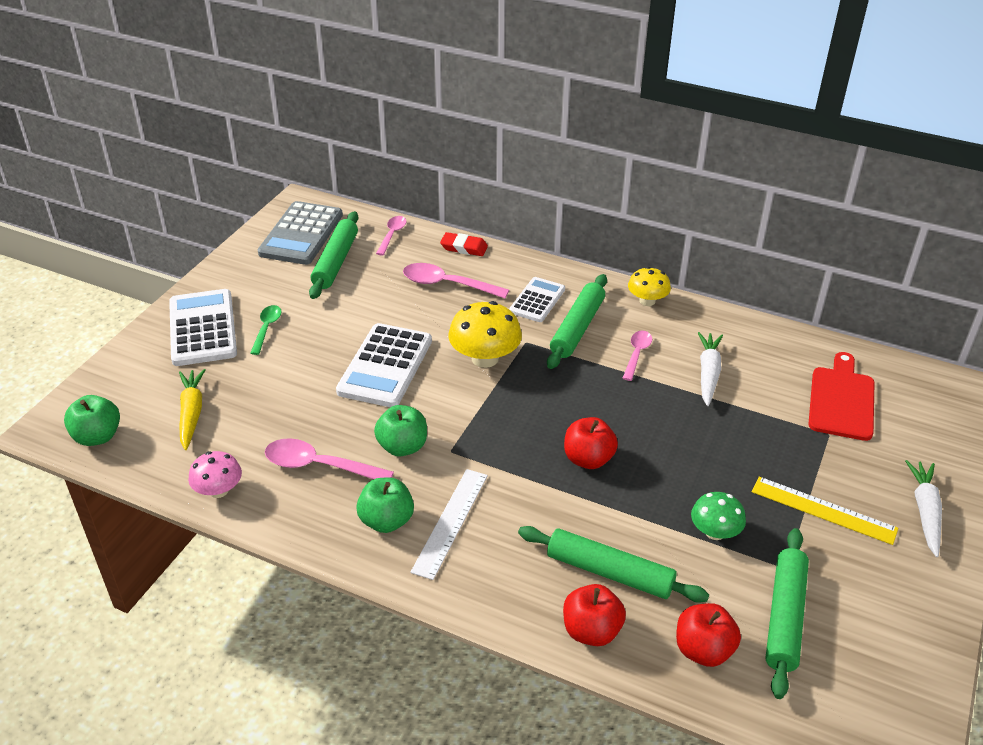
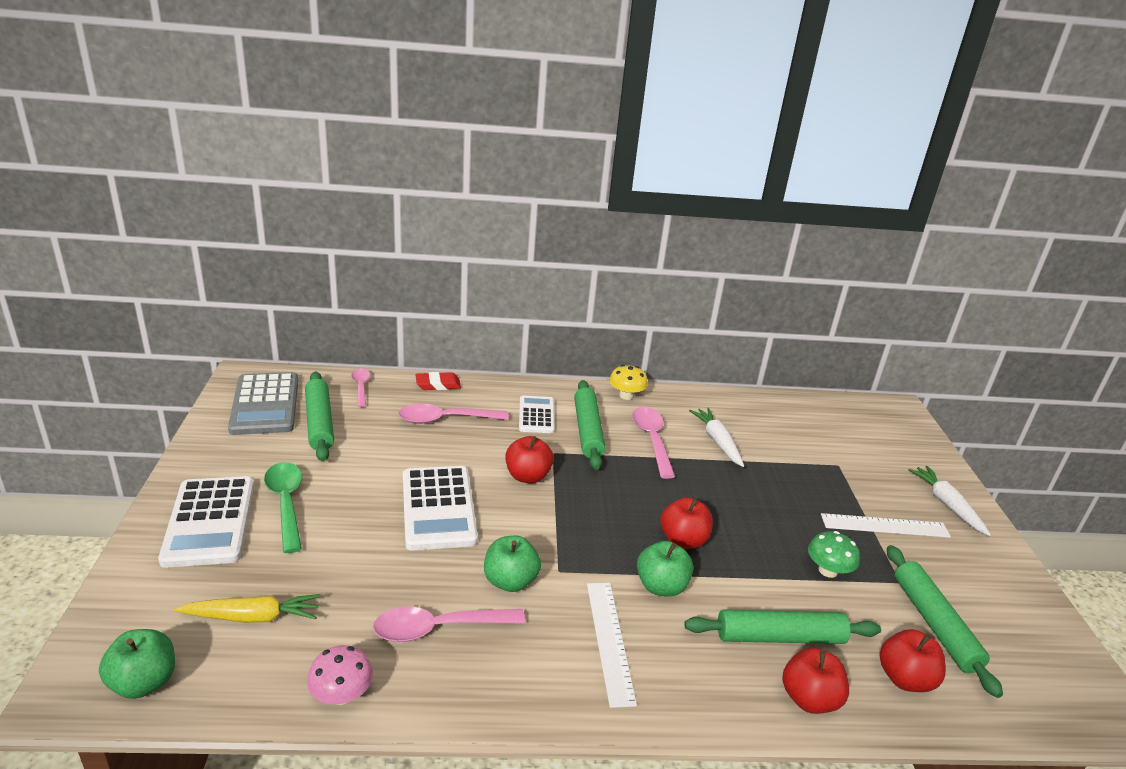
camera: 30 degrees left, 10 degrees down
(191, 413) = (253, 617): yellow carrot -> yellow carrot turned 120 degrees clockwise
(202, 328) = (210, 522): white calculator -> white calculator turned 150 degrees counterclockwise
(266, 328) = (286, 503): green spoon -> green spoon, size x1.60
(386, 521) = (548, 662): green apple -> green apple (661, 586)
(485, 358) = (527, 476): yellow mushroom -> red apple
(636, 354) = (651, 440): pink spoon -> pink spoon, size x1.60
(823, 510) = (884, 525): yellow ruler -> white ruler
(841, 400) = (825, 437): red cutting board -> none

